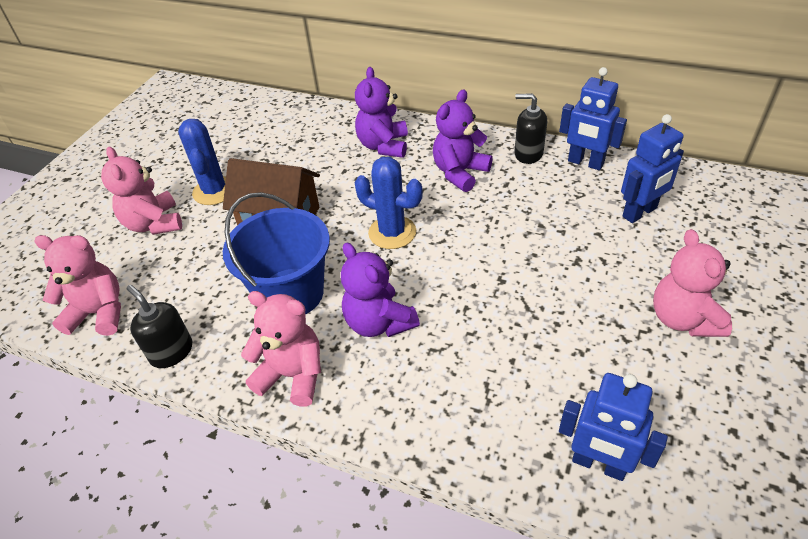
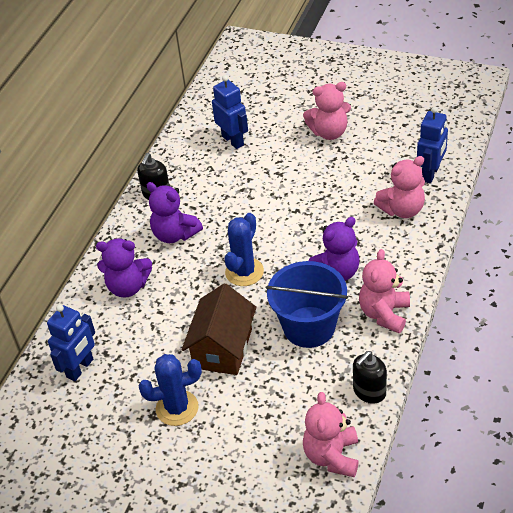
camera: 90 degrees left, 0 degrees up
(154, 224) = (220, 447): pink teddy bear -> pink teddy bear (402, 209)
(585, 163) = (173, 163): blue robot -> blue robot (80, 368)

